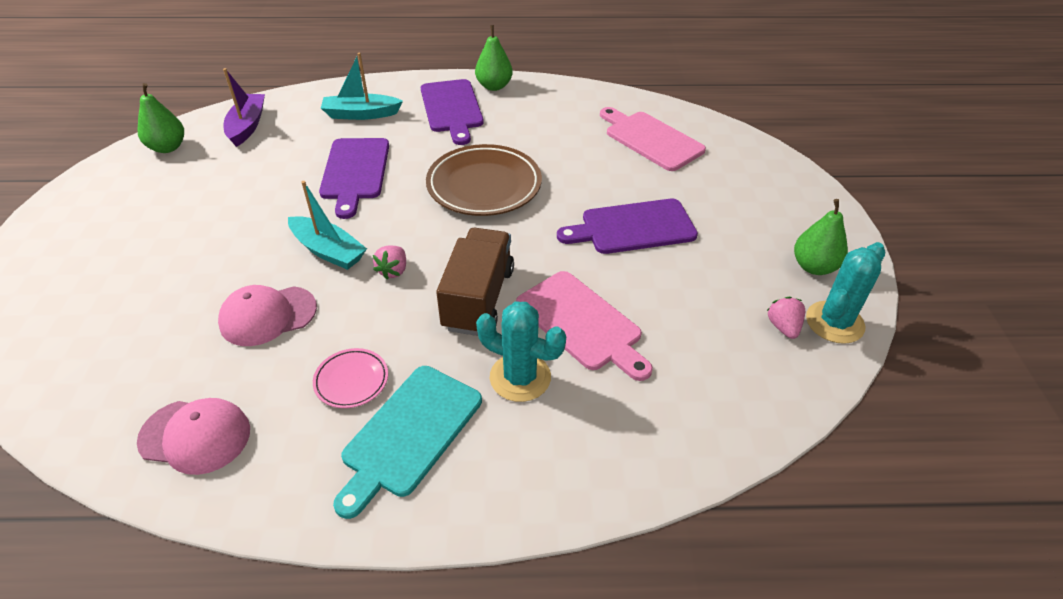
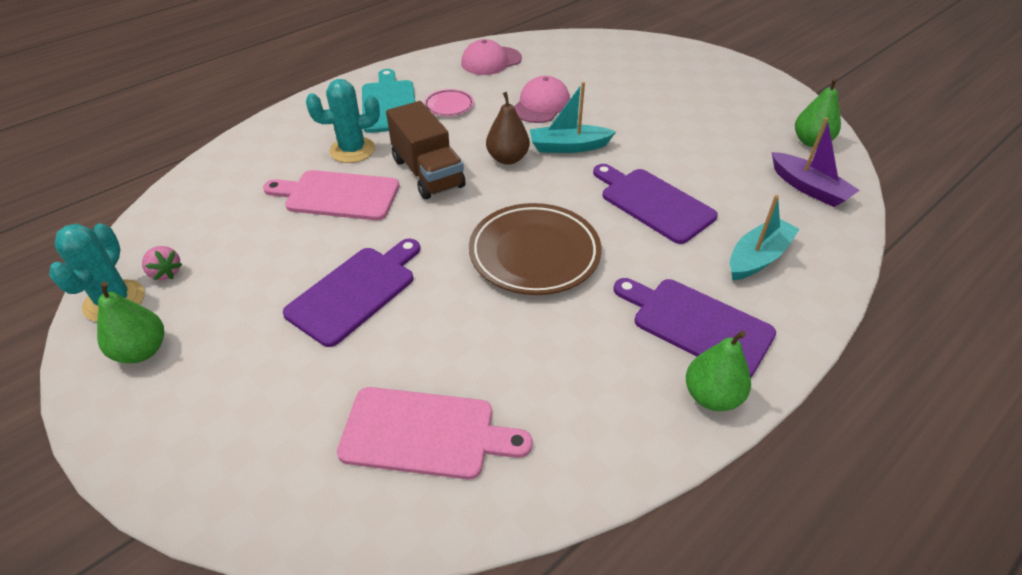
camera: 140 degrees right, 0 degrees up
(393, 271) = (507, 158): pink strawberry -> brown pear

